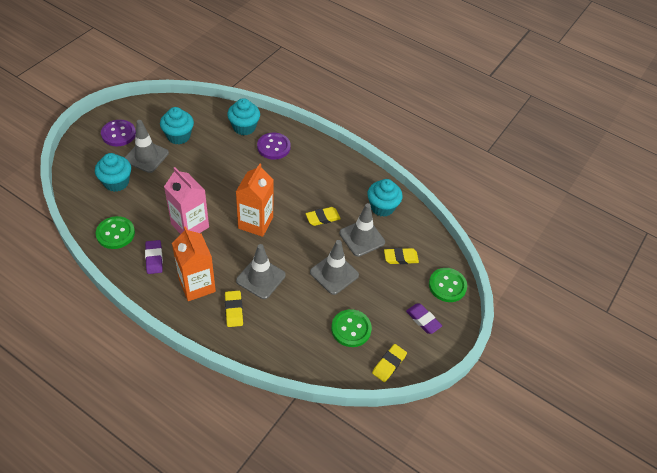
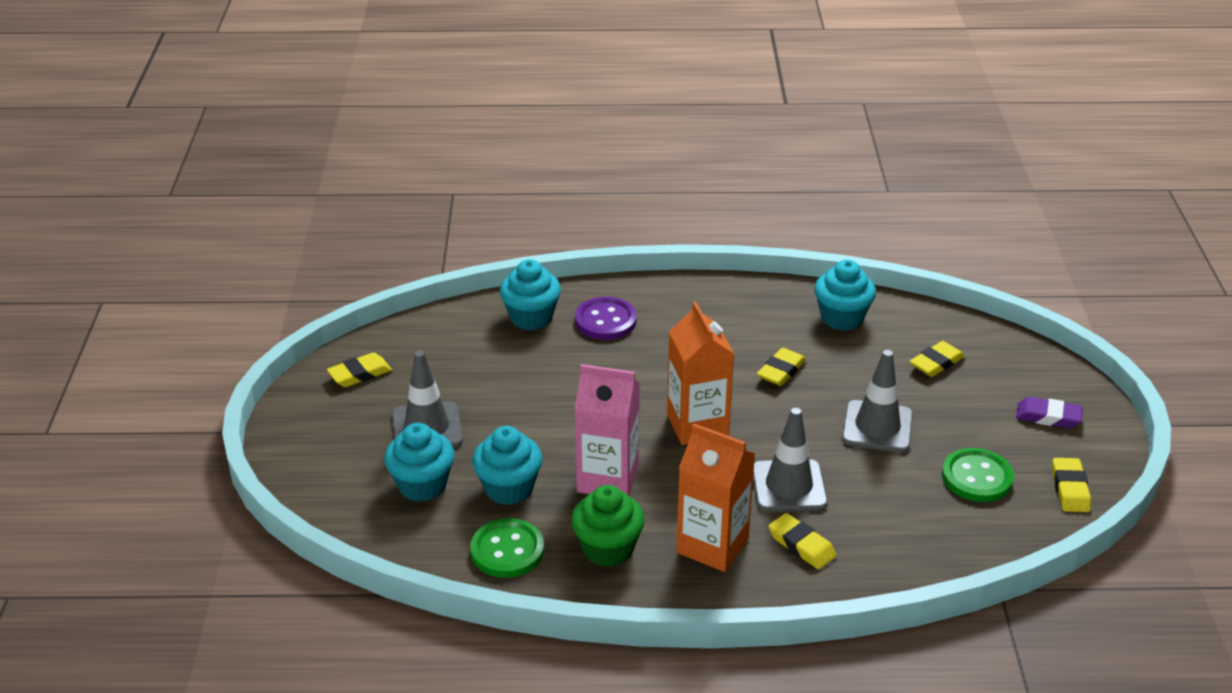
camera: 30 degrees left, 15 degrees down
(118, 134) = (342, 421): purple button -> none
(148, 115) = (360, 374): none -> yellow eraser
(154, 258) = (608, 549): purple eraser -> green cupcake
(178, 136) = (444, 377): turquoise cupcake -> turquoise cupcake (509, 488)
(362, 238) = (860, 366): grey traffic cone -> none
(447, 286) = (1029, 363): green button -> none

